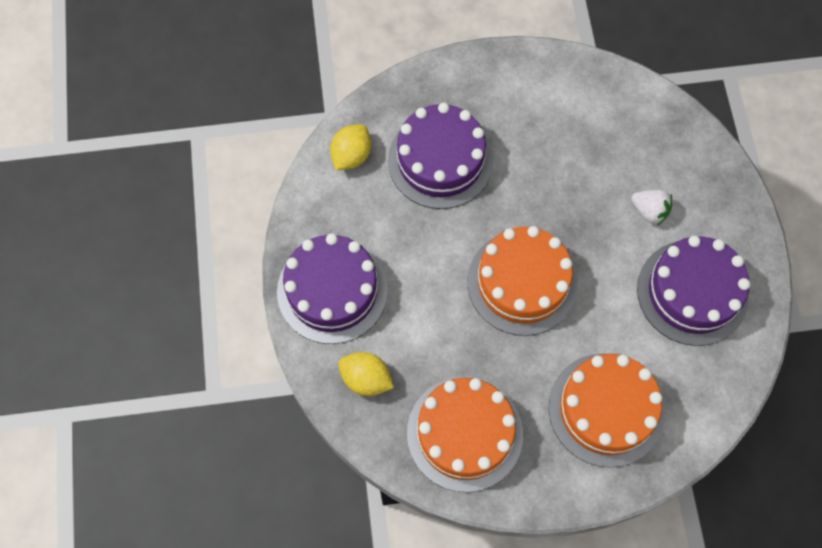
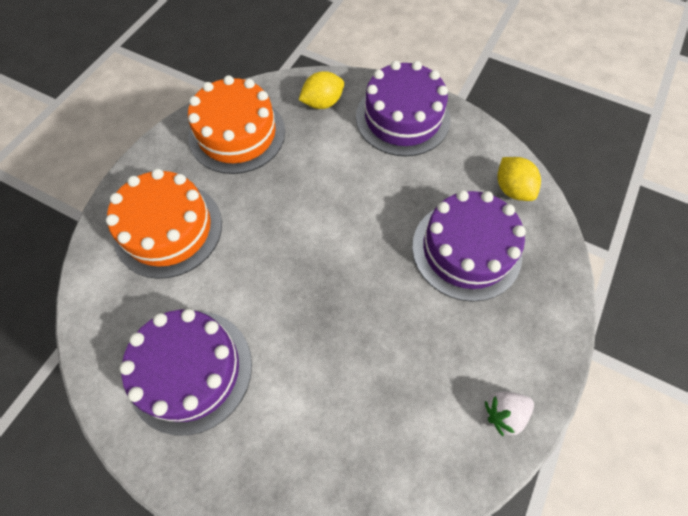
camera: 125 degrees right, 5 degrees down
(522, 282) = (312, 239): orange cake -> none
(649, 211) = (292, 394): white strawberry -> white strawberry (504, 413)

